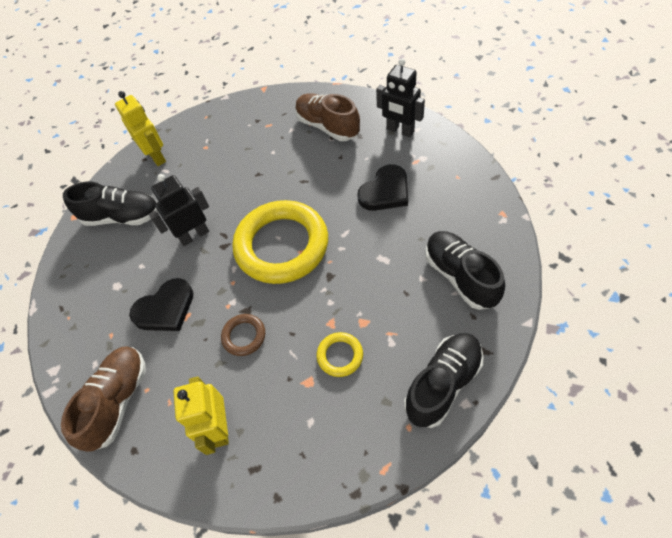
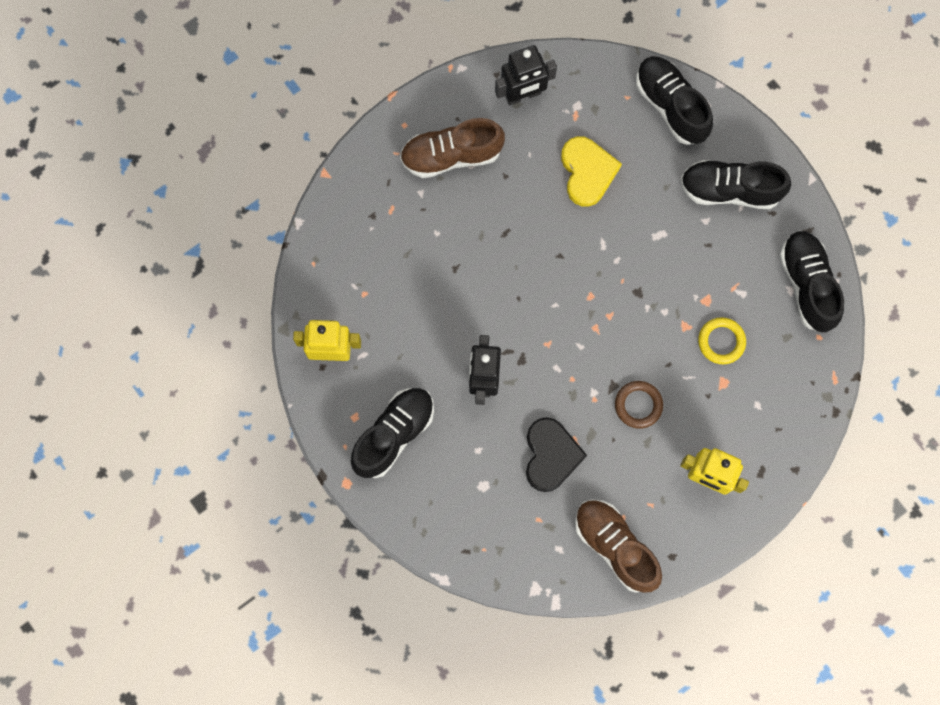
camera: 60 degrees left, 20 degrees up
(282, 245) = (568, 308): yellow ring -> none
(385, 191) = (587, 172): black heart -> yellow heart
(479, 201) = (671, 106): none -> black shoe

